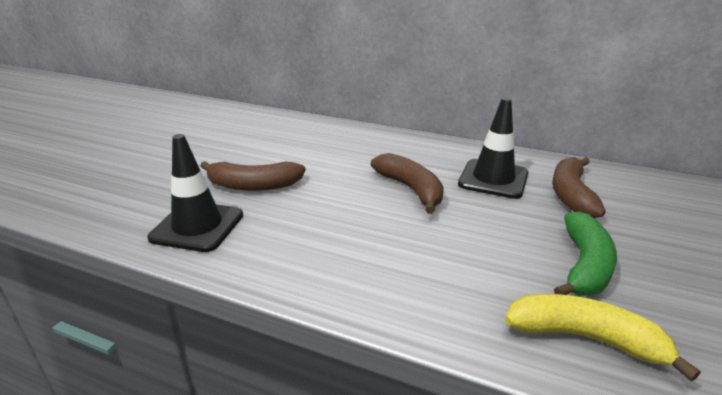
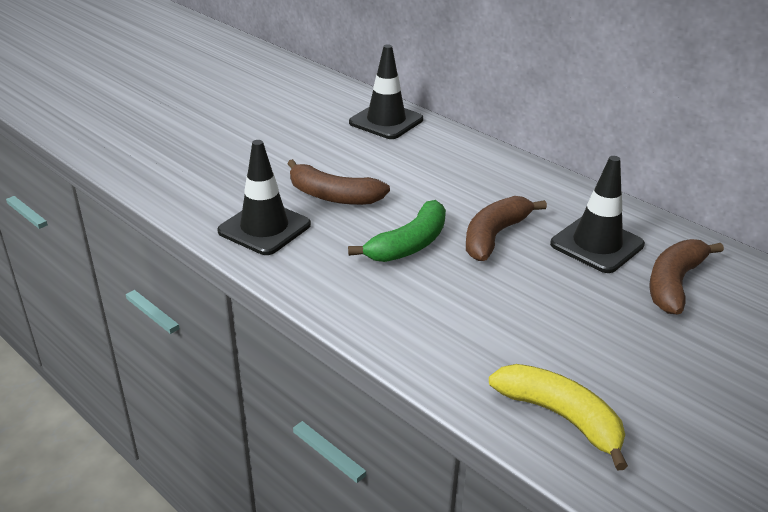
camera: 20 degrees right, 5 degrees up
(271, 123) = (386, 121): none -> black traffic cone
(411, 189) = (494, 236): brown banana -> brown banana turned 135 degrees counterclockwise
(584, 266) = (618, 358): green banana -> green banana (409, 244)

